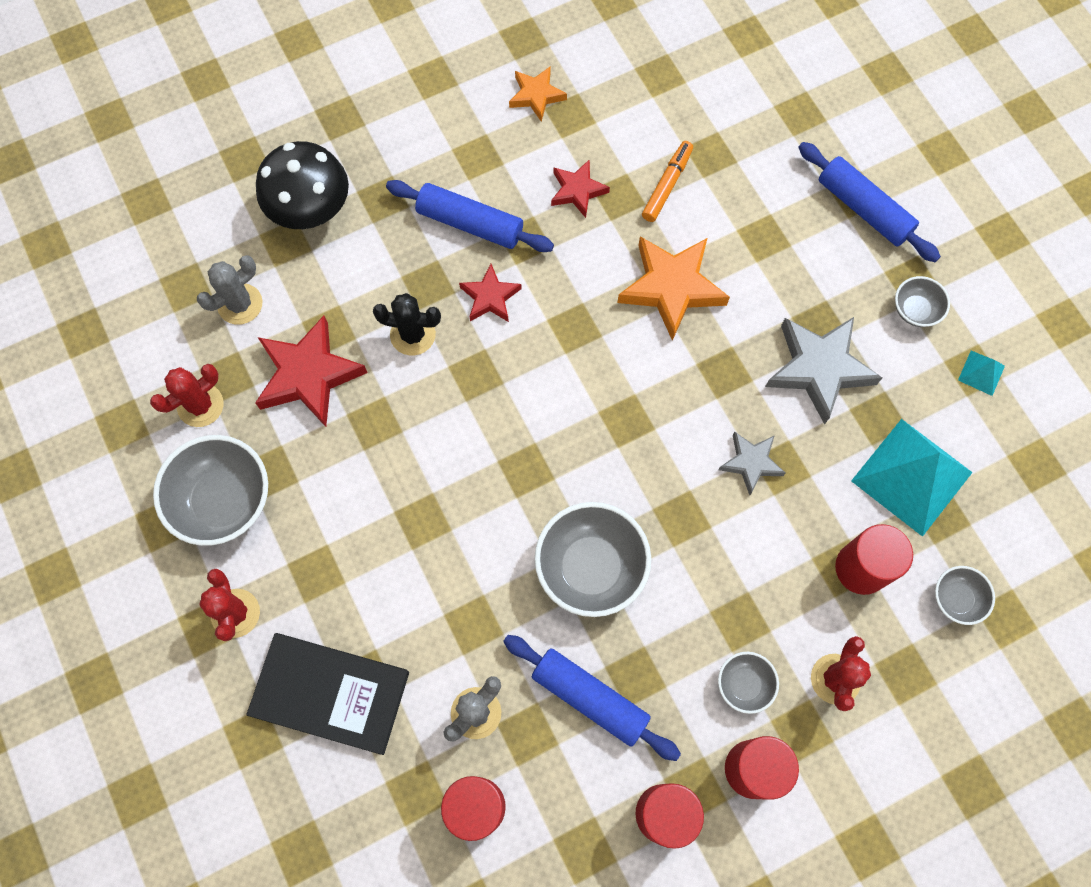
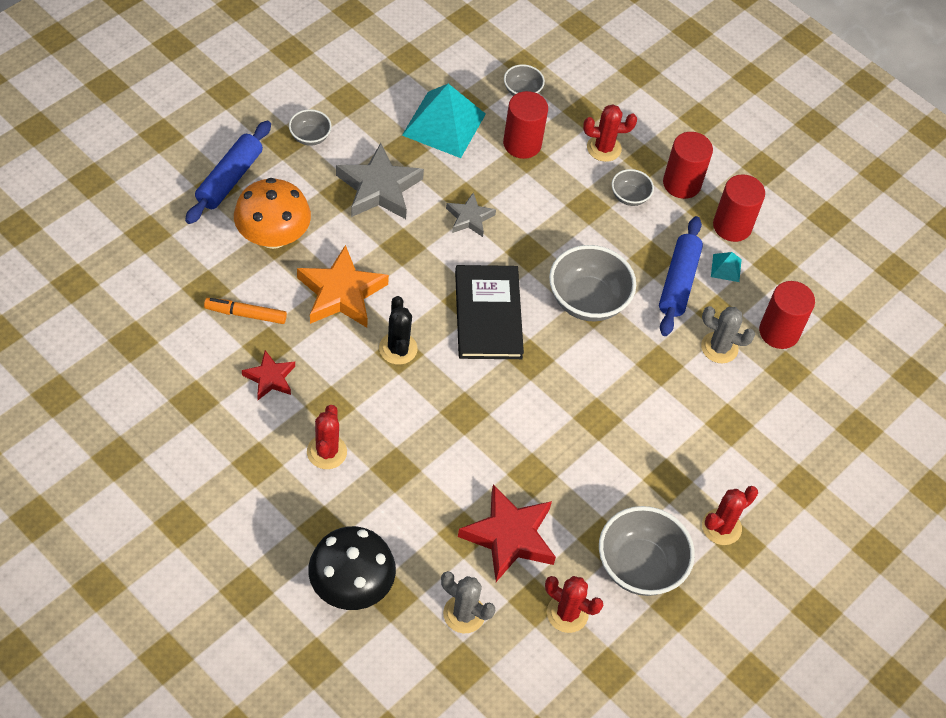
camera: 115 degrees left, 15 degrees down
(330, 693) = (748, 443): black book -> black book (488, 314)
(413, 335) = (445, 468): black cactus -> black cactus (398, 348)
(470, 223) = (327, 452): blue rolling pin -> red cactus
(490, 297) = (392, 419): red star -> none
(536, 95) = (179, 432): orange star -> none
(769, 236) = (273, 236): none -> orange mushroom
(981, 373) = (348, 93): turquoise pyramid -> turquoise pyramid (726, 268)

